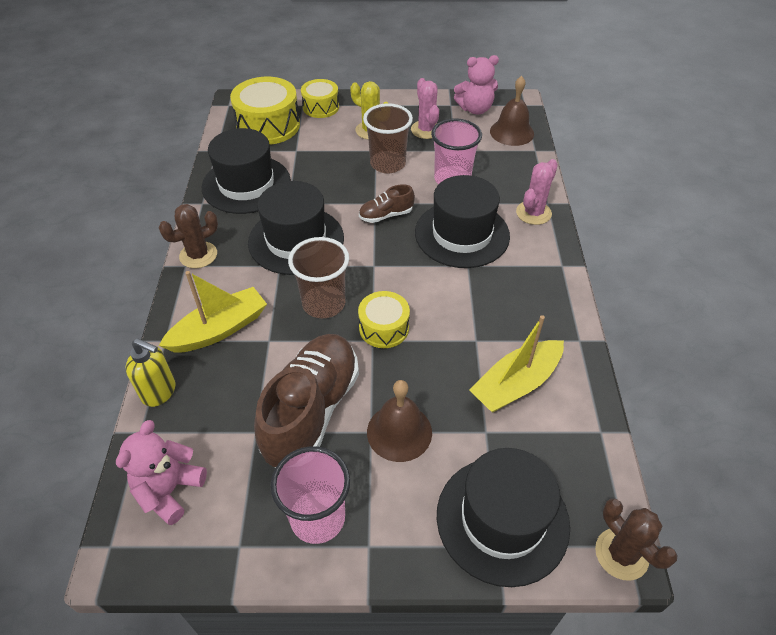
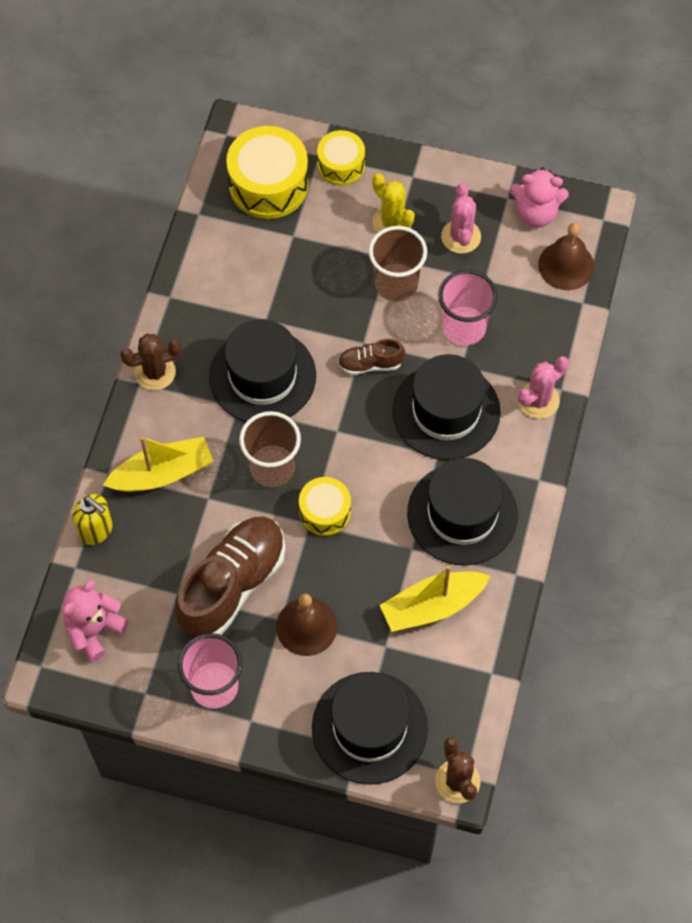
camera: 15 degrees right, 15 degrees up
(246, 184) = (224, 279): black hat -> black hat (462, 514)

